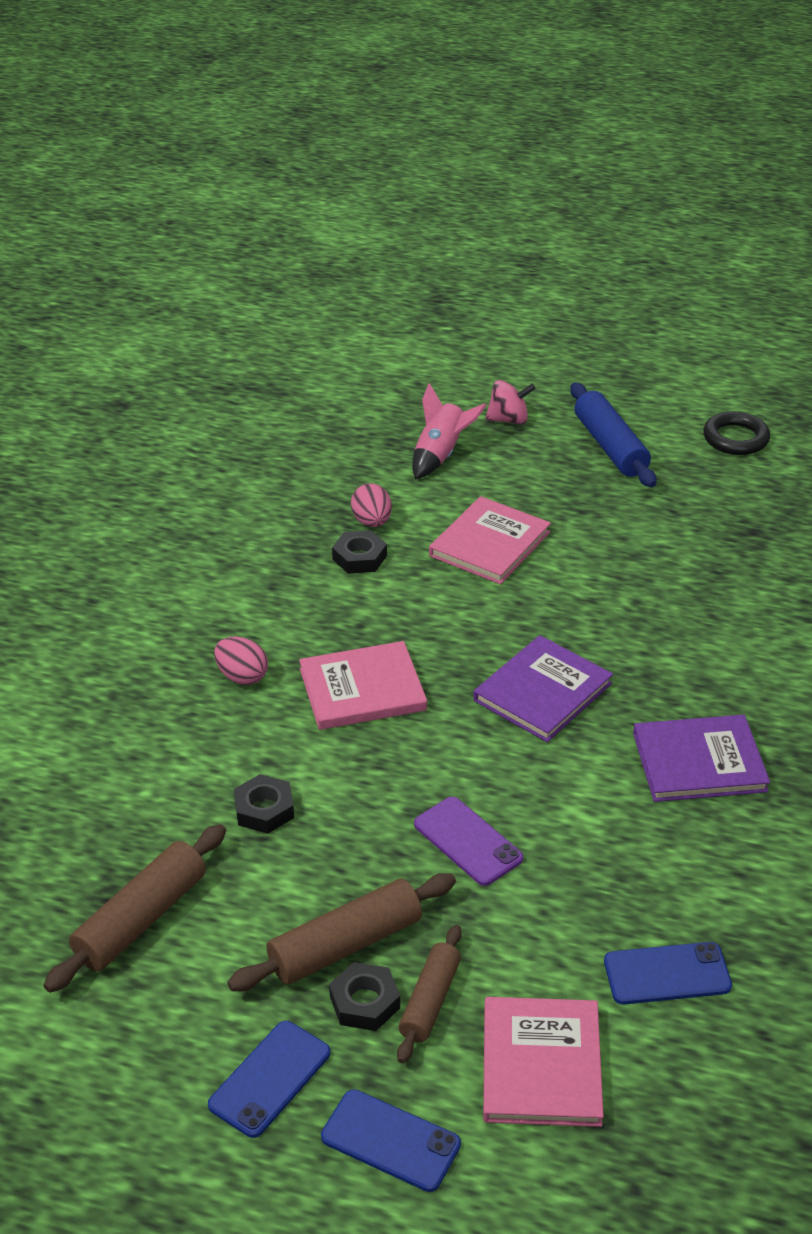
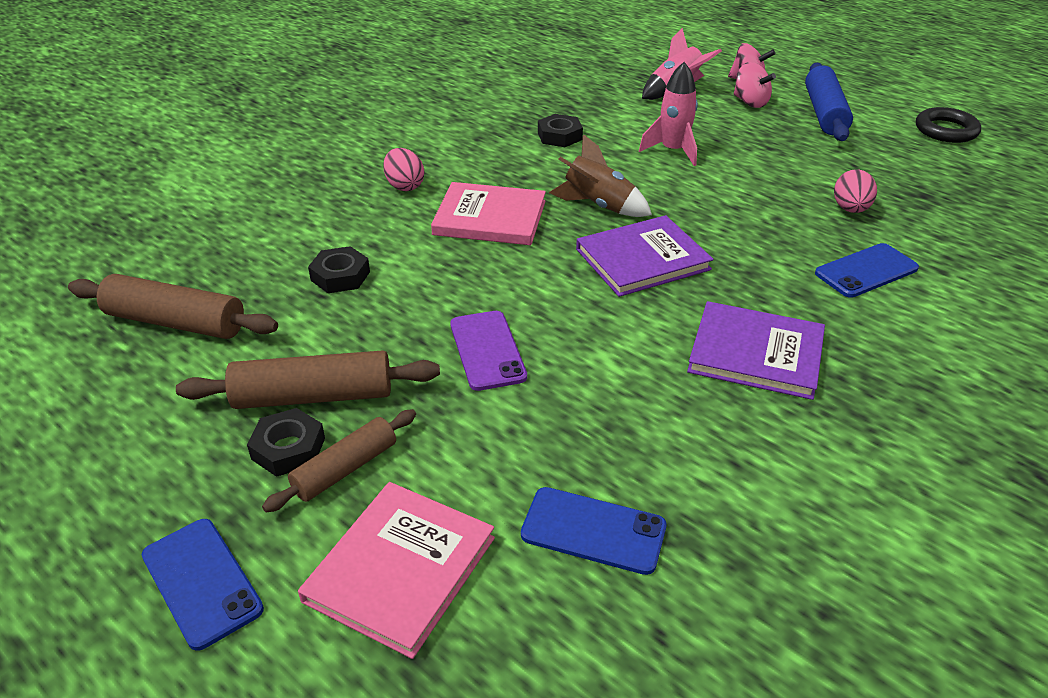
camera: 25 degrees right, 0 degrees up
(141, 919) = (176, 322): brown rolling pin -> brown rolling pin turned 45 degrees clockwise
(270, 1079) = (153, 482): blue phone -> blue phone (866, 271)
(372, 522) = (587, 117): pink egg -> pink egg (850, 209)
(460, 639) = (598, 205): none -> brown rocket
(489, 544) = (673, 151): pink book -> pink rocket
(528, 451) = (750, 102): none -> pink spinning top

